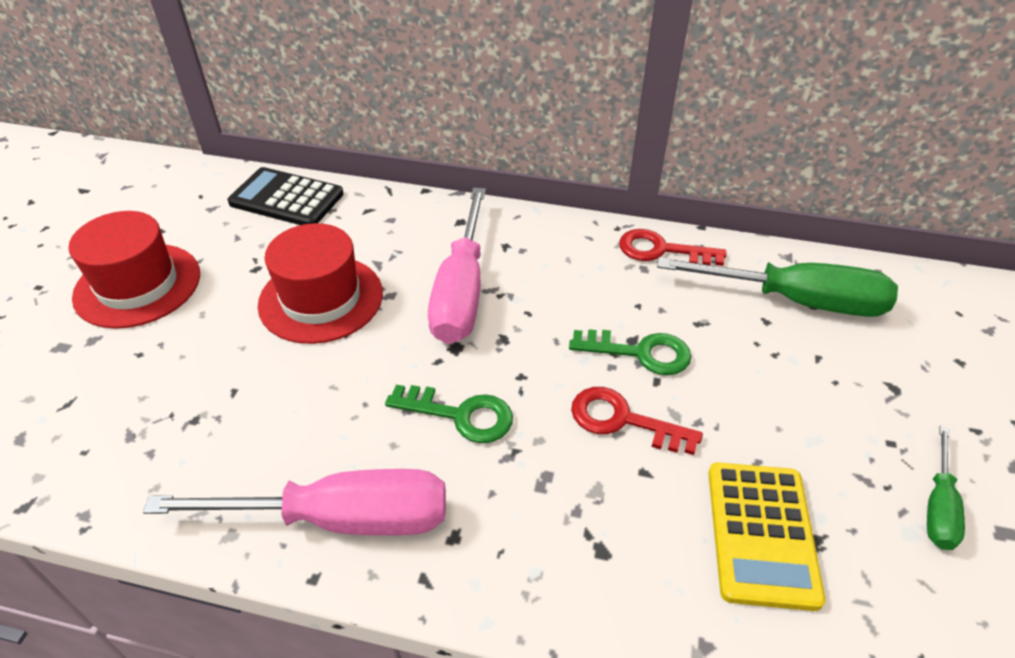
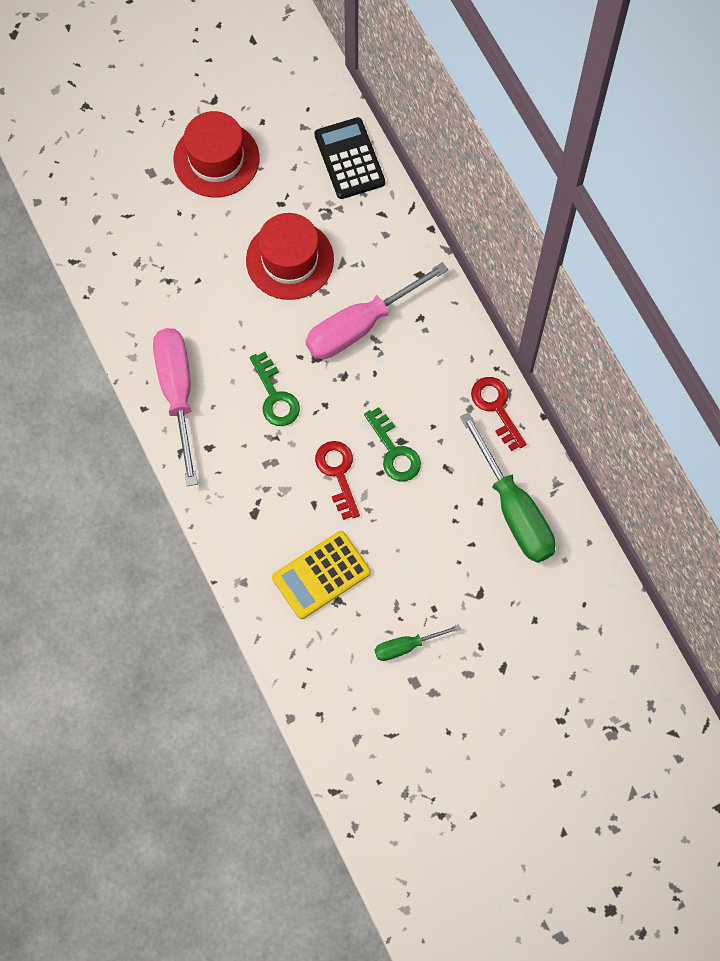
camera: 50 degrees right, 25 degrees up
(340, 518) = (177, 393): pink screwdriver -> pink screwdriver turned 150 degrees counterclockwise

